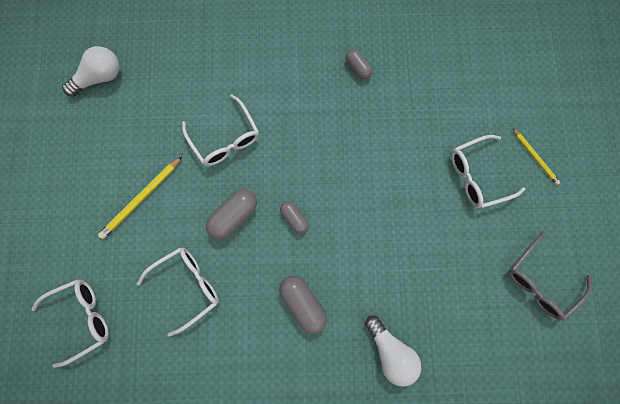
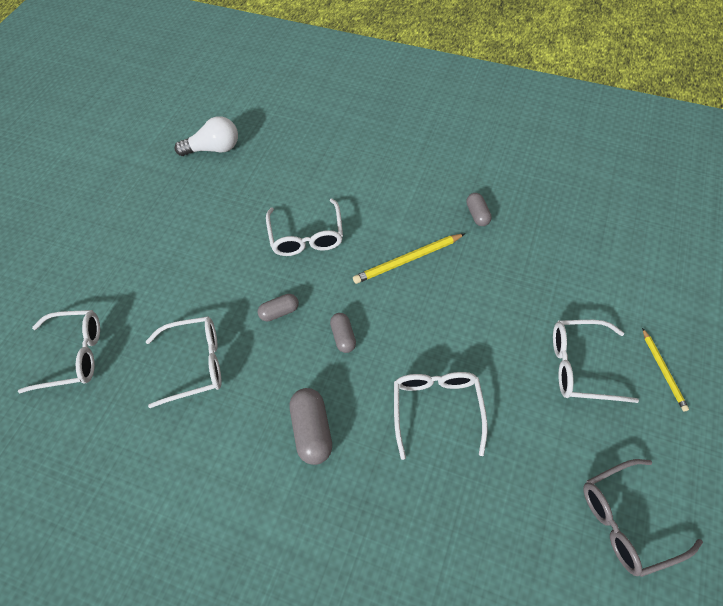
camera: 25 degrees right, 20 degrees down
(142, 198) = (195, 263): yellow pencil -> yellow pencil (408, 260)
(234, 216) = (279, 312): grey capsule -> grey capsule, size x0.62
(387, 250) = (437, 409): none -> white glasses
(390, 350) = (393, 529): white light bulb -> none

